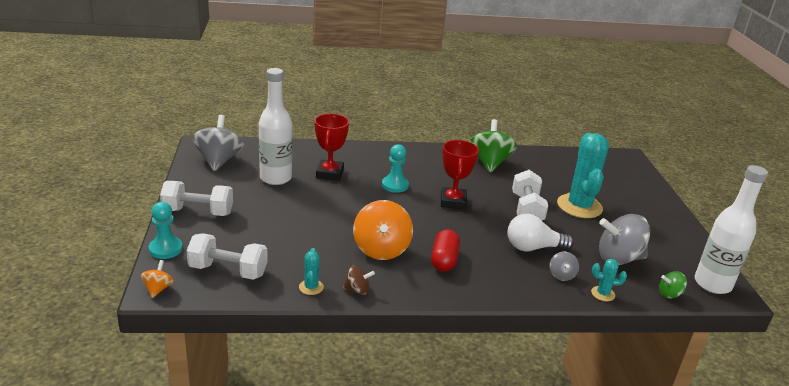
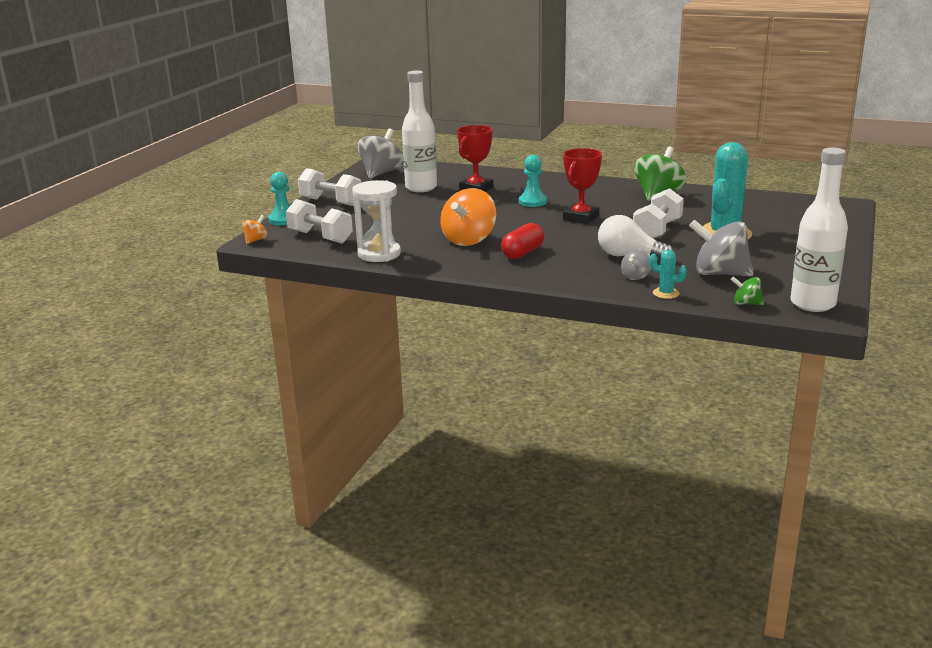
camera: 30 degrees right, 5 degrees down
(311, 287) = (379, 254): turquoise cactus -> white hourglass
(357, 290) = (418, 260): brown spinning top -> none

